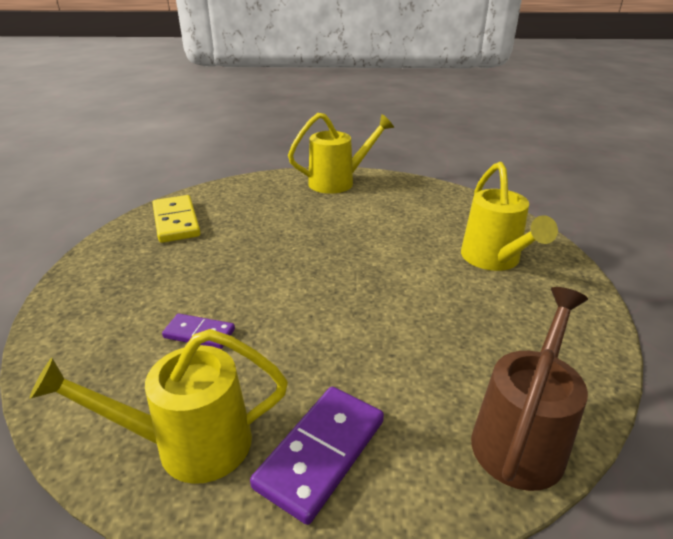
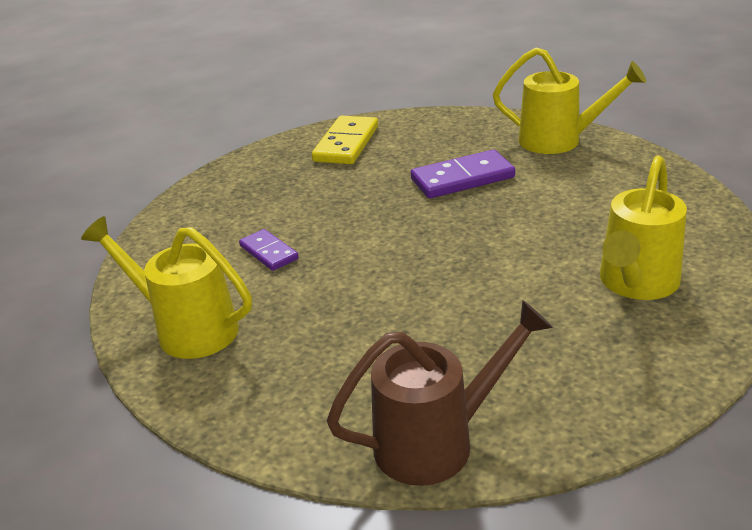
camera: 40 degrees right, 0 degrees up
(321, 453) = (265, 375): purple domino -> purple domino (462, 178)

